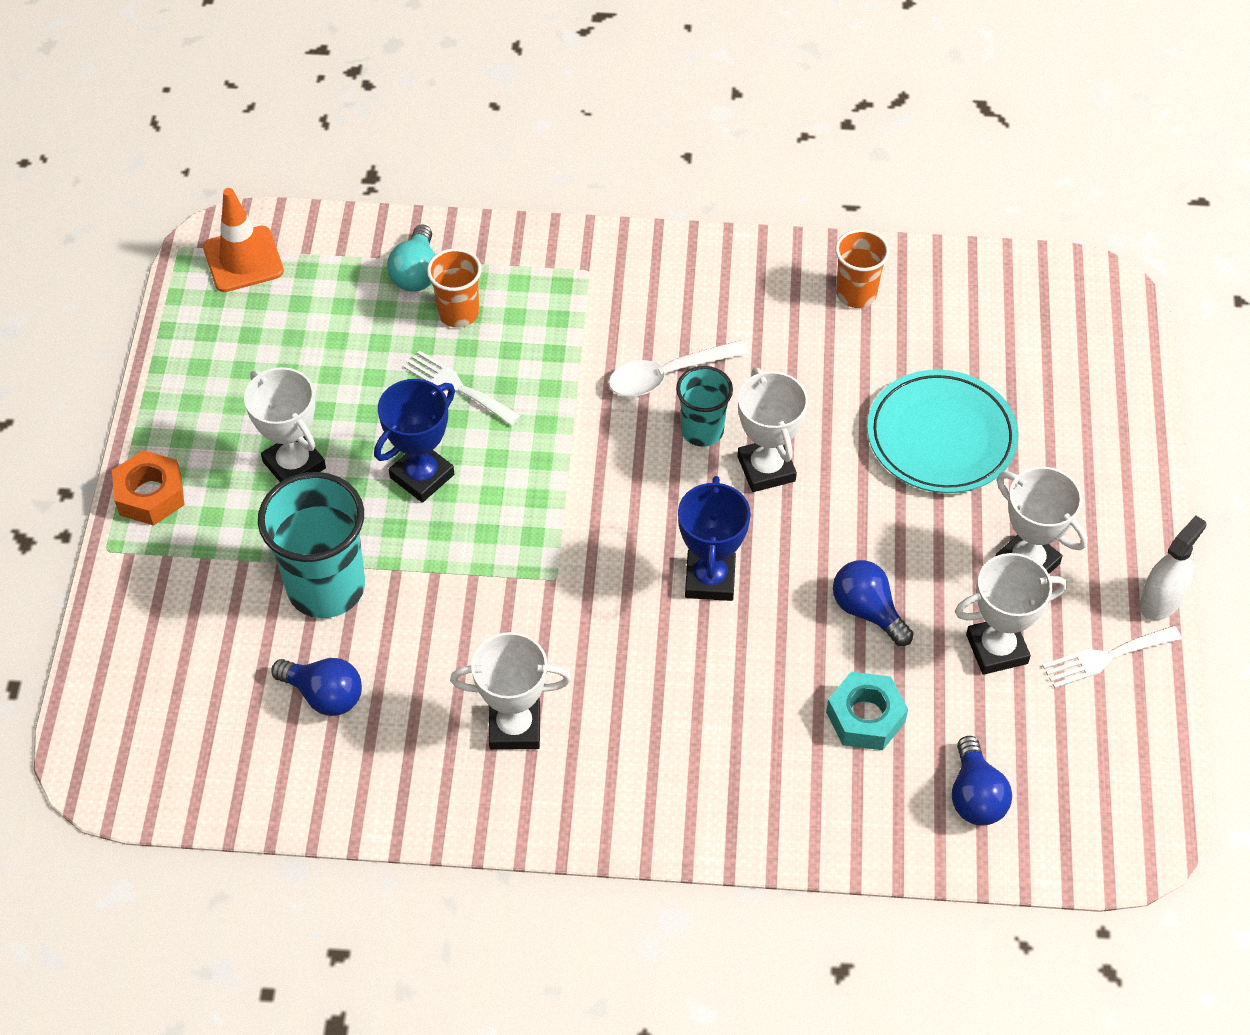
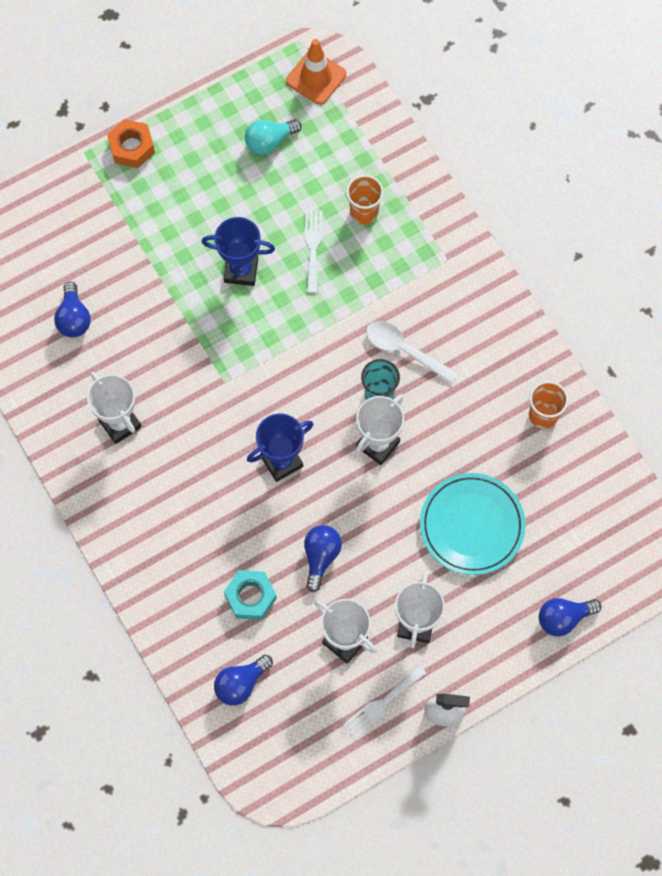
camera: 55 degrees right, 15 degrees up
(294, 465) = (201, 202): white trophy -> none
(326, 587) = (137, 273): turquoise cup -> none
(416, 273) = (375, 171): turquoise light bulb -> turquoise light bulb (269, 142)
(1105, 657) = (381, 704): white fork -> white fork turned 75 degrees counterclockwise
(1120, 416) = (563, 618): none -> blue light bulb

